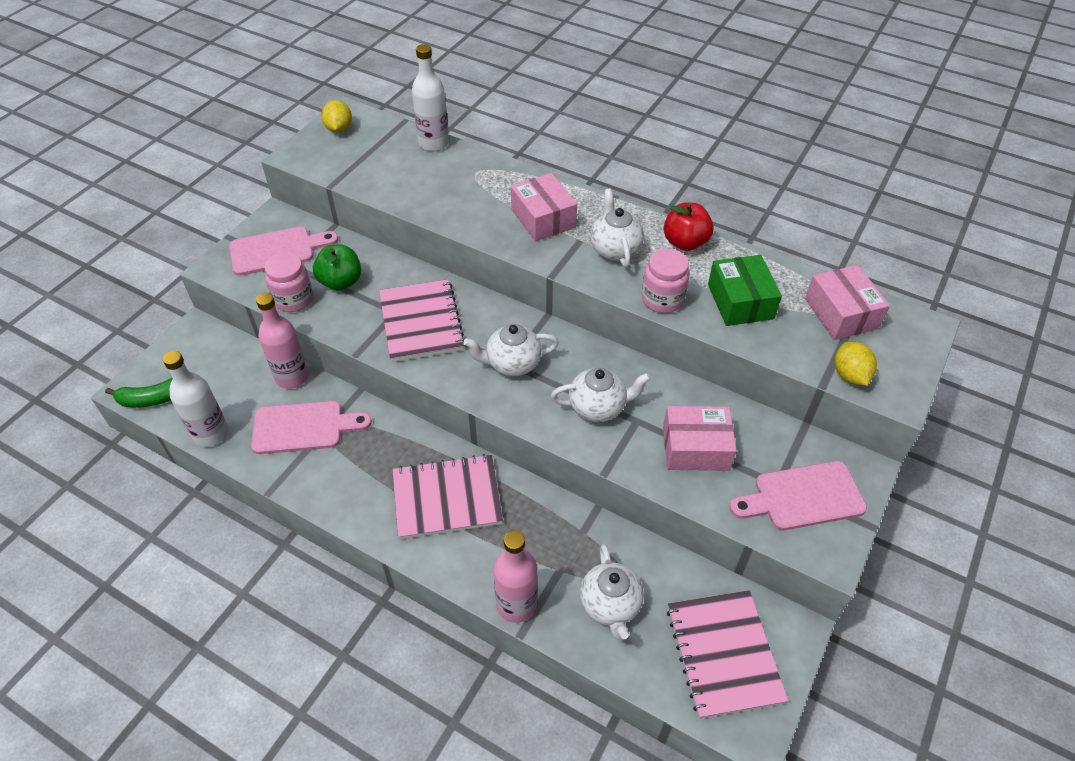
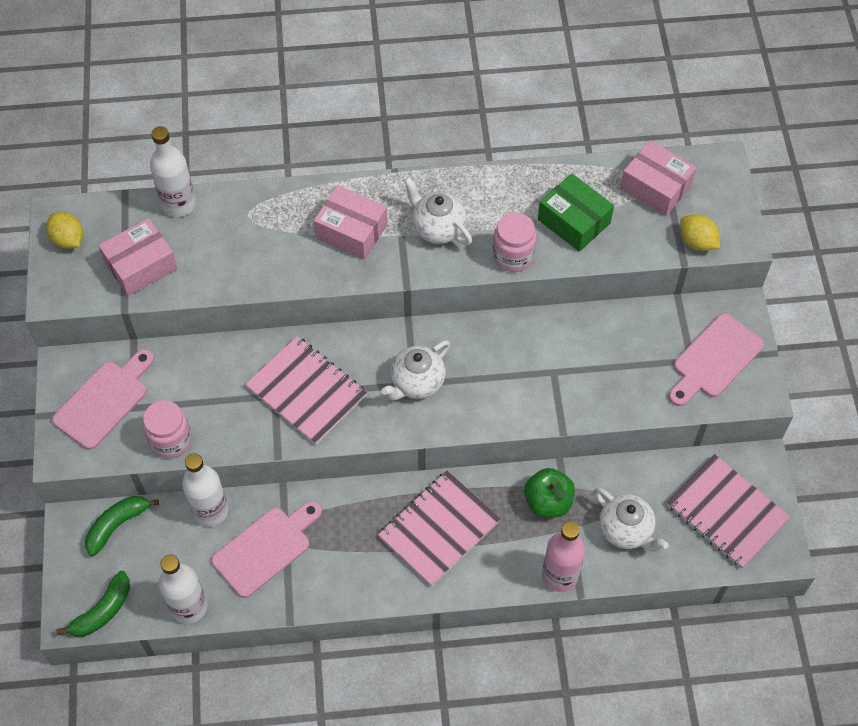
camera: 35 degrees left, 10 degrees up
(222, 348) = (117, 525): none -> green banana
(292, 377) = (210, 511): pink bottle -> white bottle
(341, 282) = (197, 396): green apple -> green apple (547, 502)
(598, 407) = (515, 379): white teapot -> none
(685, 242) = (489, 187): red apple -> none
(695, 448) = (613, 367): pink box -> pink box (141, 266)

